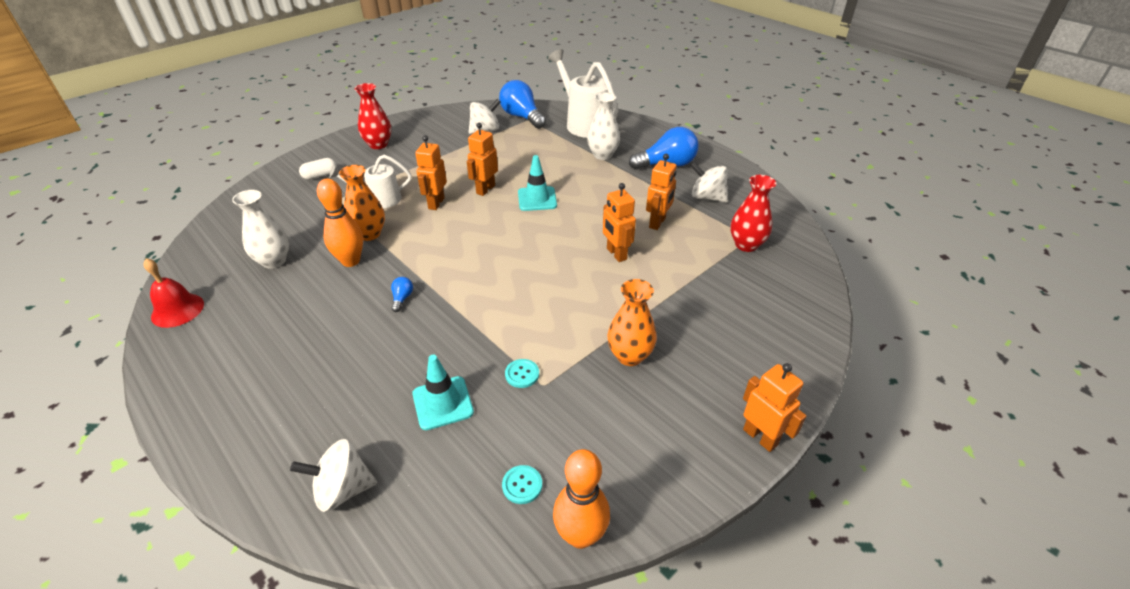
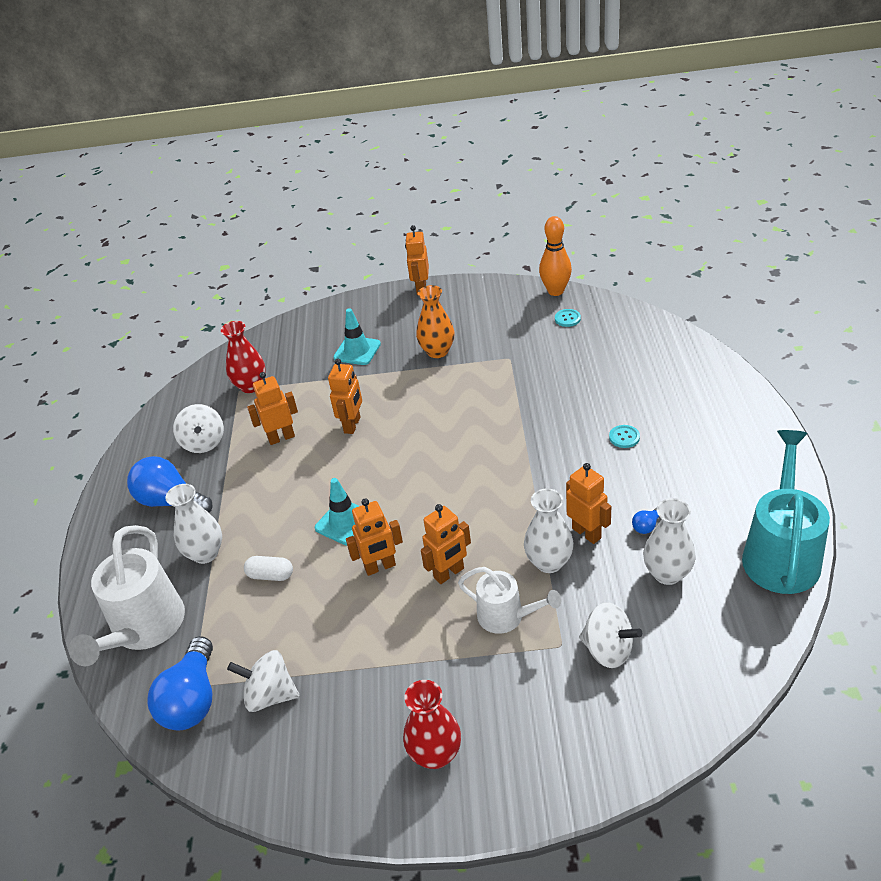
camera: 135 degrees left, 0 degrees up
(177, 310) = (781, 553): red bell -> turquoise watering can
(320, 175) = (556, 718): white capsule -> white capsule (270, 575)
(342, 489) = (672, 355): white spinning top -> white spinning top (608, 650)
(350, 261) = (587, 533): orange bowling pin -> orange robot
(369, 234) = (549, 562): orange vase -> white vase
(402, 298) = (562, 466): blue light bulb -> blue light bulb (647, 526)
(442, 403) = (583, 375): turquoise traffic cone -> turquoise traffic cone (357, 351)
(522, 374) = (517, 370): turquoise button -> turquoise button (624, 437)

